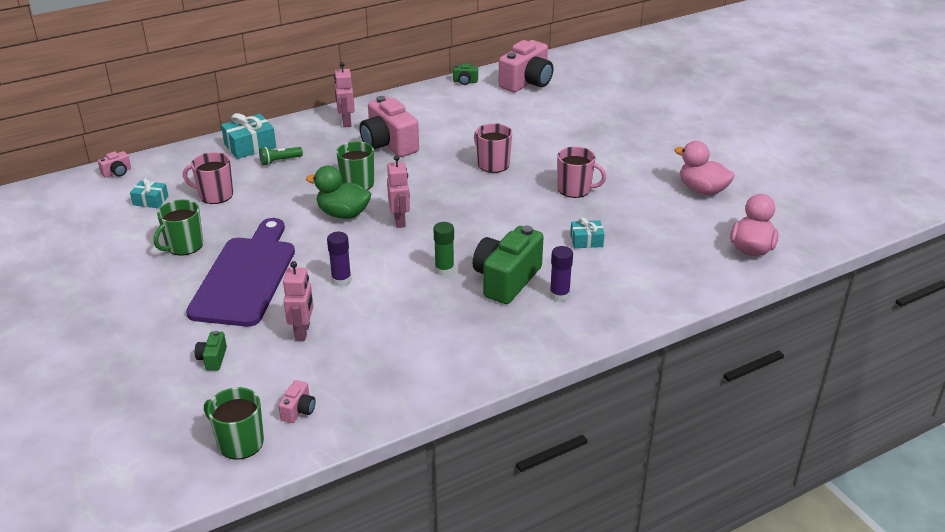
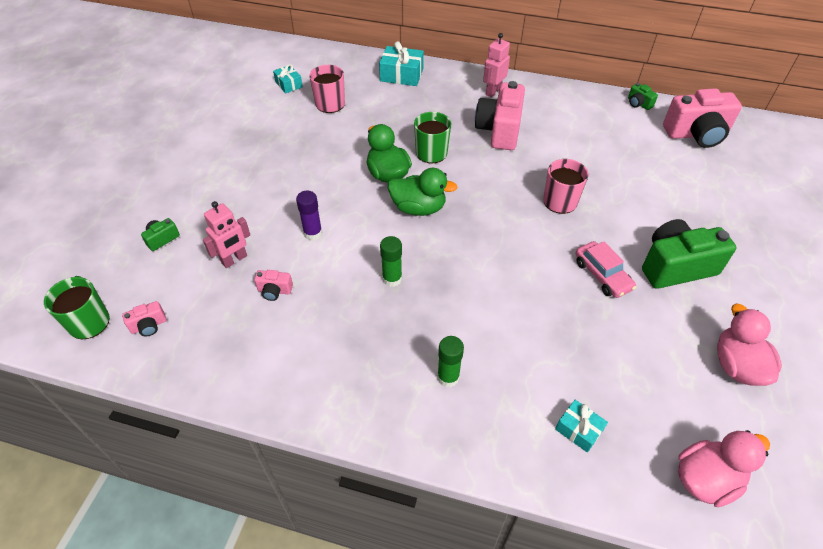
camera: 45 degrees right, 15 degrees up
(117, 172) = (298, 50): pink camera -> pink camera (274, 291)
(184, 246) = (261, 134): green mug -> none
(246, 277) = (262, 185): purple cutting board -> none
(279, 161) = (404, 99): green flashlight -> none
(400, 221) = (418, 208): pink robot -> green duck
(506, 280) = (425, 326): green camera -> green camera (676, 266)
(559, 295) = (448, 377): purple glue stick -> green glue stick
(575, 189) = (602, 275): pink mug -> pink car
(586, 241) = (543, 338): turquoise gift -> turquoise gift (578, 430)

